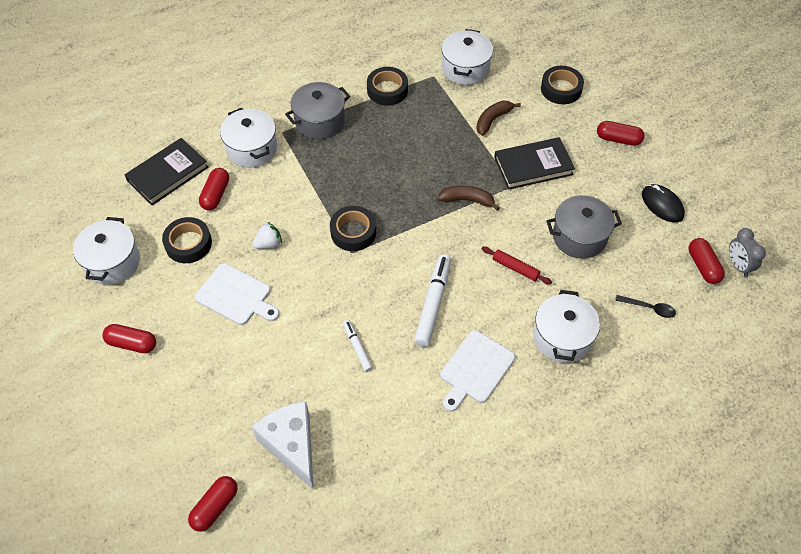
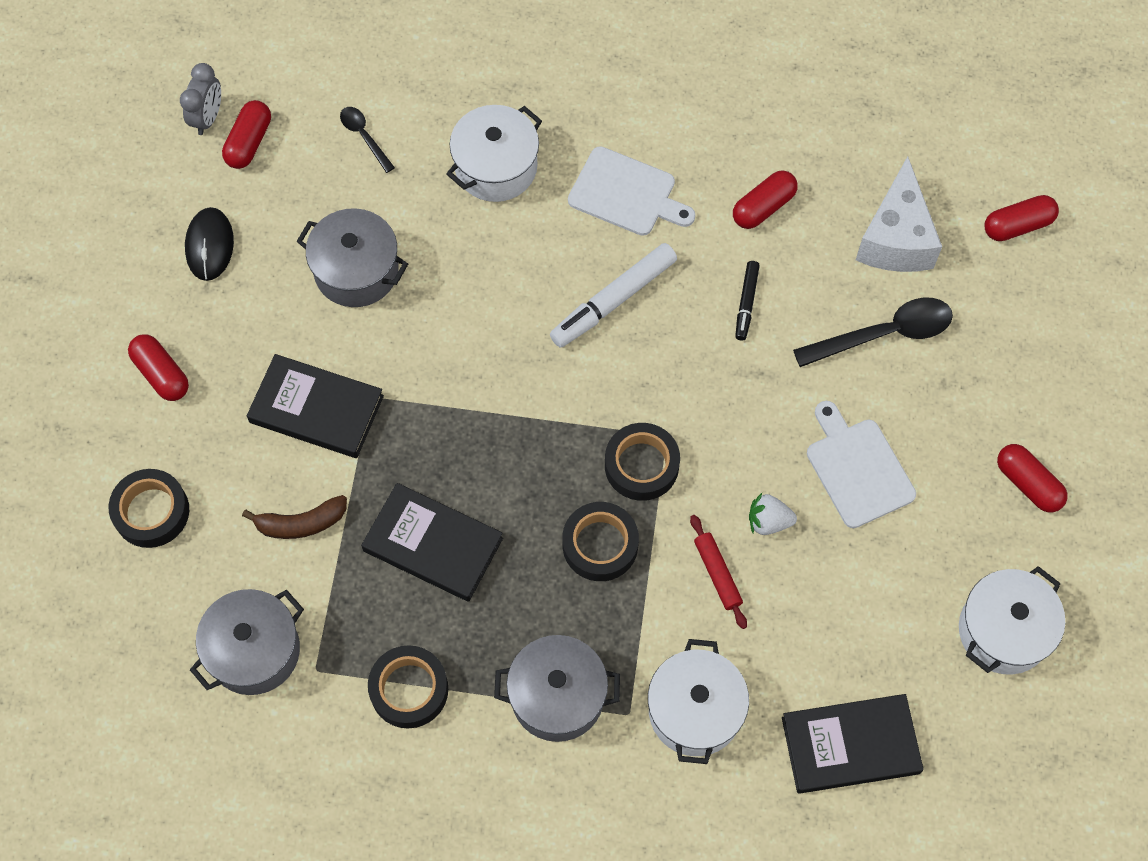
camera: 145 degrees left, 10 degrees up
(188, 244) = (881, 593): black tape -> black tape (600, 545)
(216, 195) = (797, 656): red capsule -> red capsule (763, 207)
(264, 379) = (883, 334): none -> black spoon
(357, 348) = (746, 303): white marker -> black marker
(426, 144) = (433, 545): none -> black book
(465, 68) = (254, 651): white pot -> grey pot
(467, 200) = (451, 415): brown banana -> none
(475, 369) = (626, 193): white cutting board -> white cutting board turned 45 degrees clockwise
(515, 268) = (473, 281): red rolling pin -> red rolling pin (717, 574)

